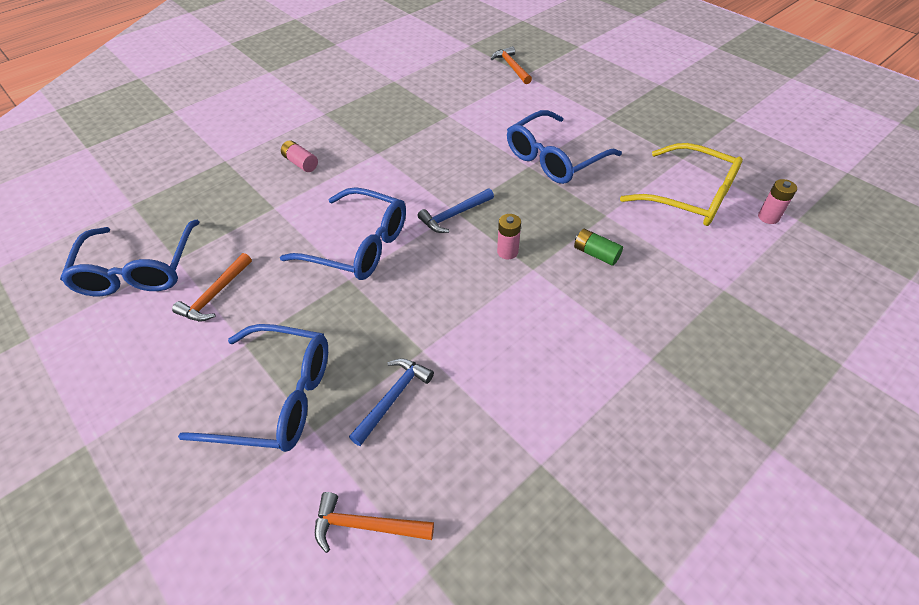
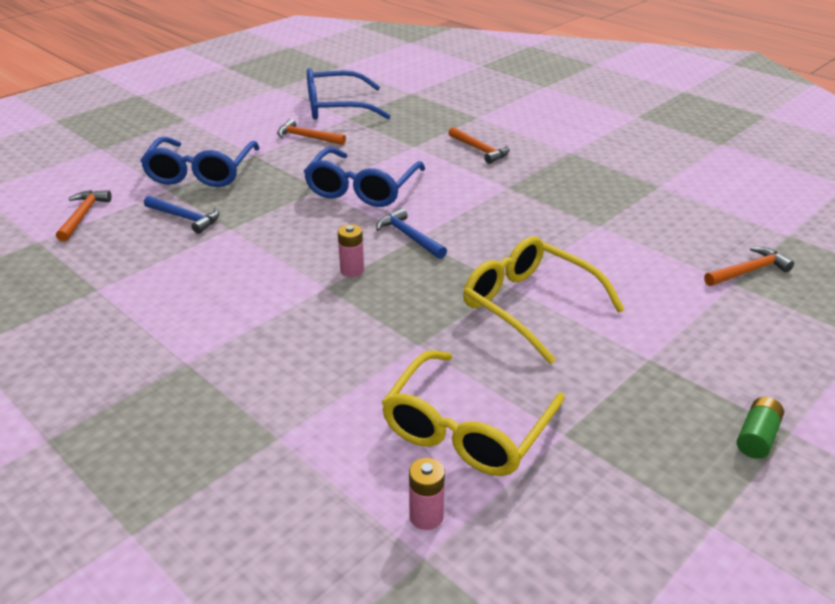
camera: 85 degrees right, 15 degrees down
(301, 163) = (480, 150): pink battery -> orange hammer
(554, 158) = (529, 306): blue glasses -> yellow glasses
(596, 254) = (347, 332): green battery -> green battery (757, 437)

